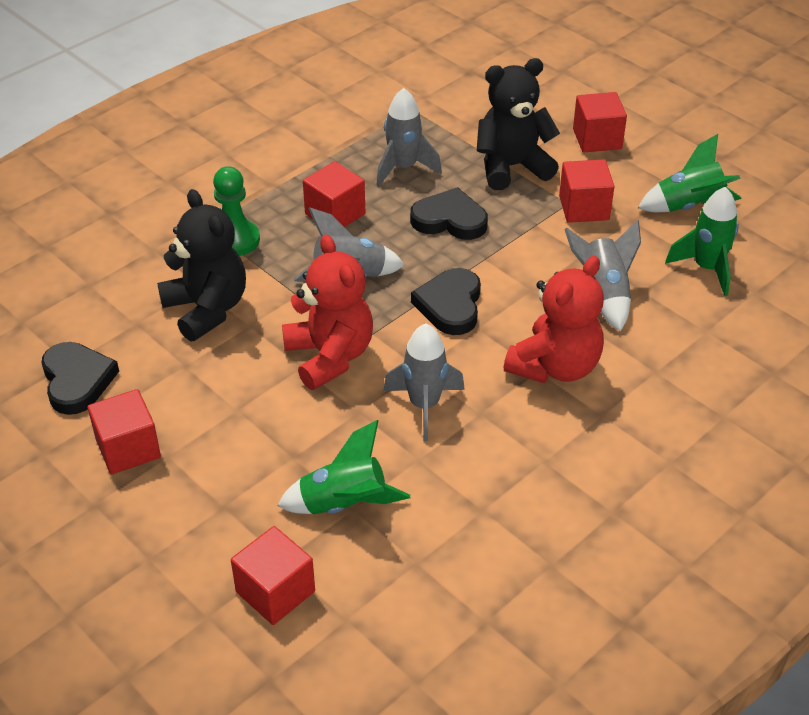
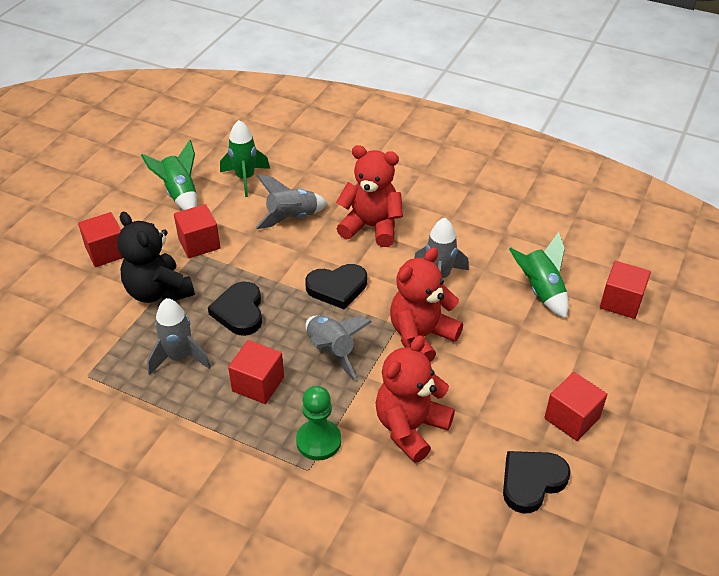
camera: 110 degrees left, 0 degrees up
(207, 309) = (410, 428): black teddy bear -> red teddy bear

